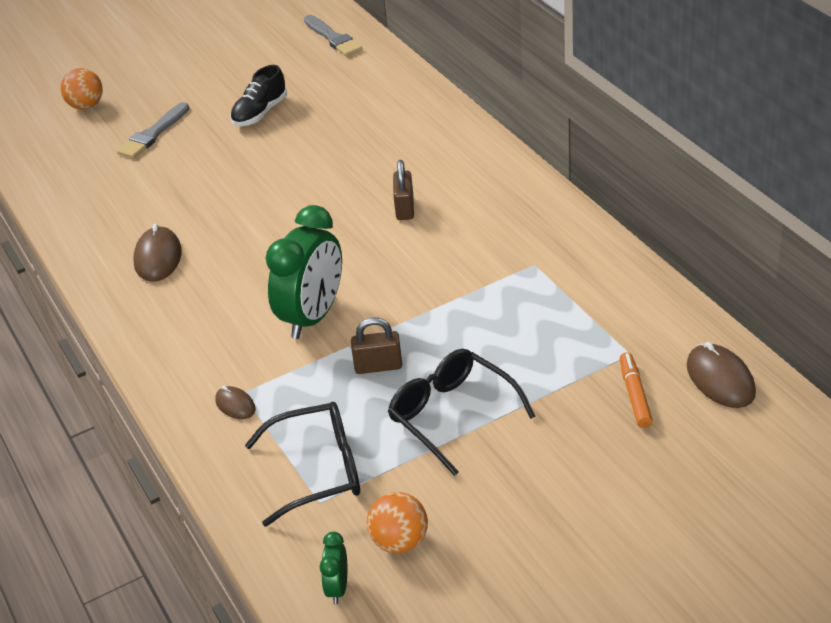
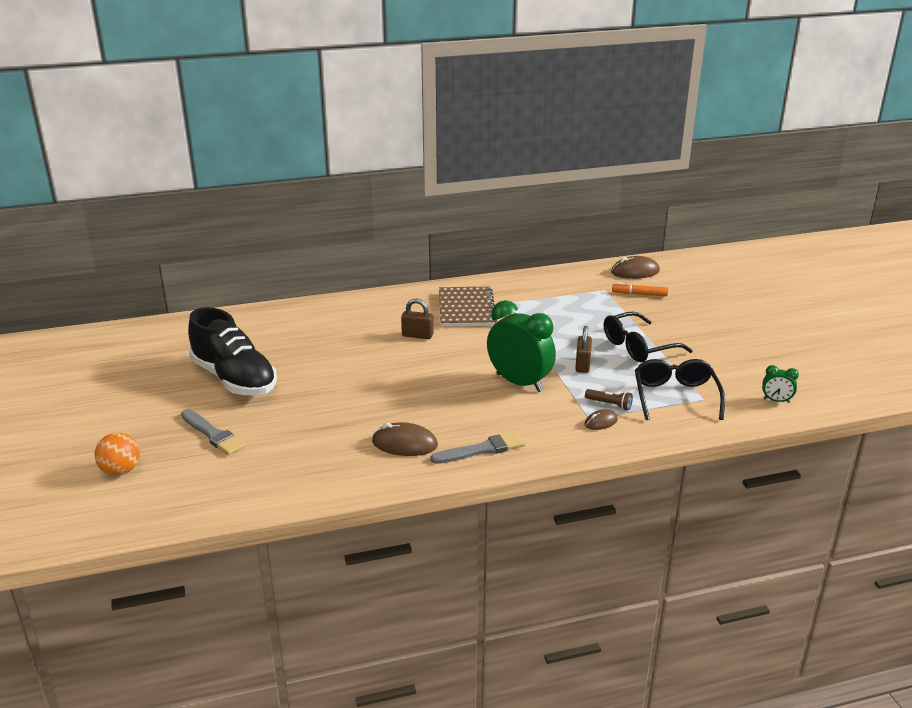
camera: 80 degrees left, 10 degrees down
(260, 113) = (234, 379): black shoe -> black shoe, size x1.82
(280, 407) = (609, 404): none -> brown flashlight
(333, 38) = (154, 336): grey brush -> grey brush (482, 450)
(400, 542) = (741, 376): orange ball -> none
(496, 231) = (466, 309): none -> brown notebook

